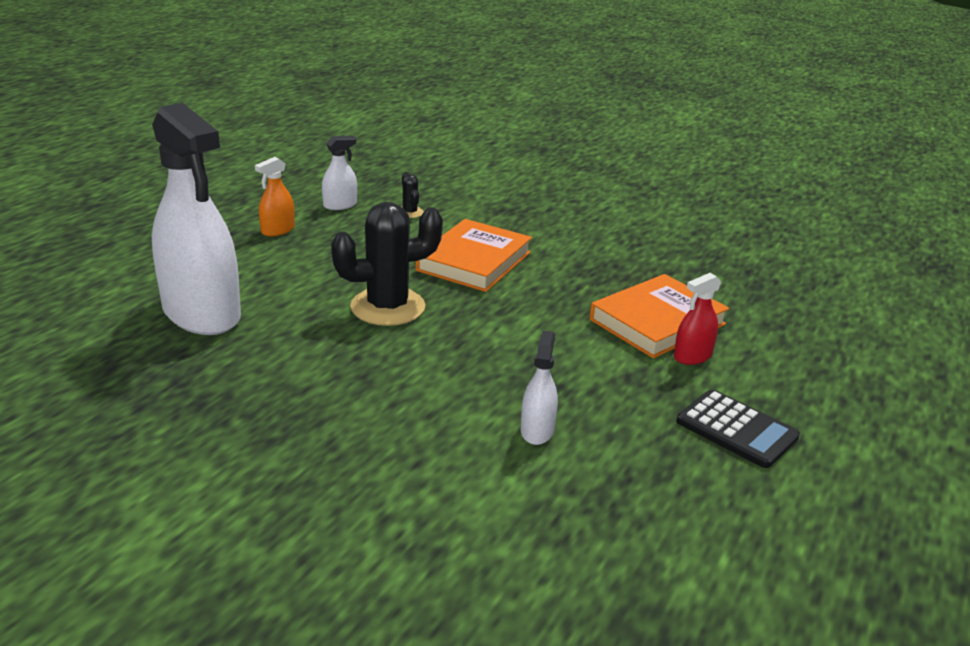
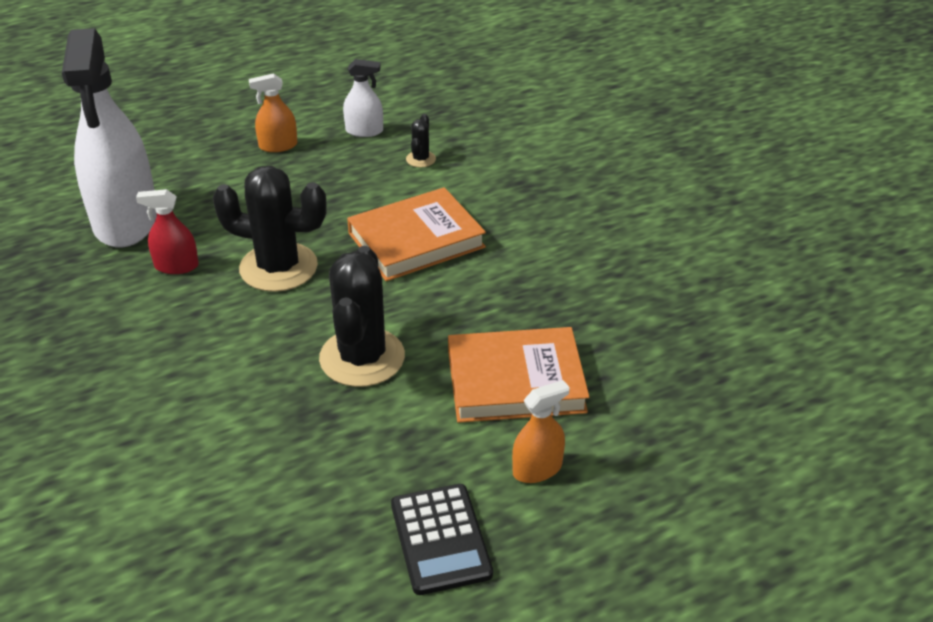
camera: 35 degrees right, 10 degrees up
(533, 343) = (362, 358): none -> black cactus
(537, 430) = (256, 454): white spray bottle -> none
(692, 356) = (501, 437): red spray bottle -> red spray bottle (176, 266)
(739, 366) = (537, 469): none -> orange spray bottle

